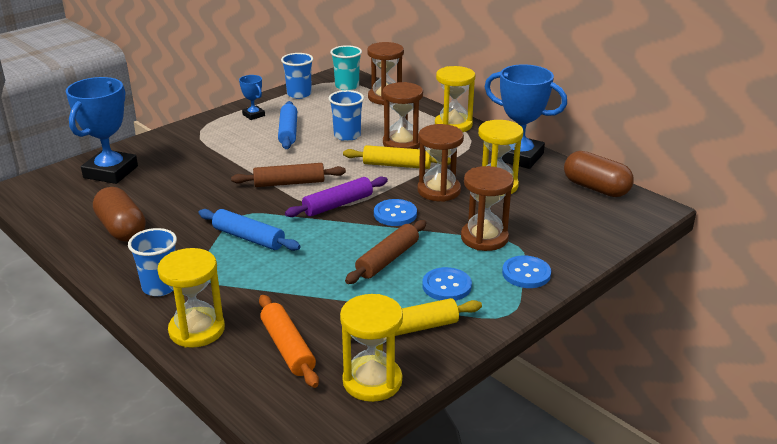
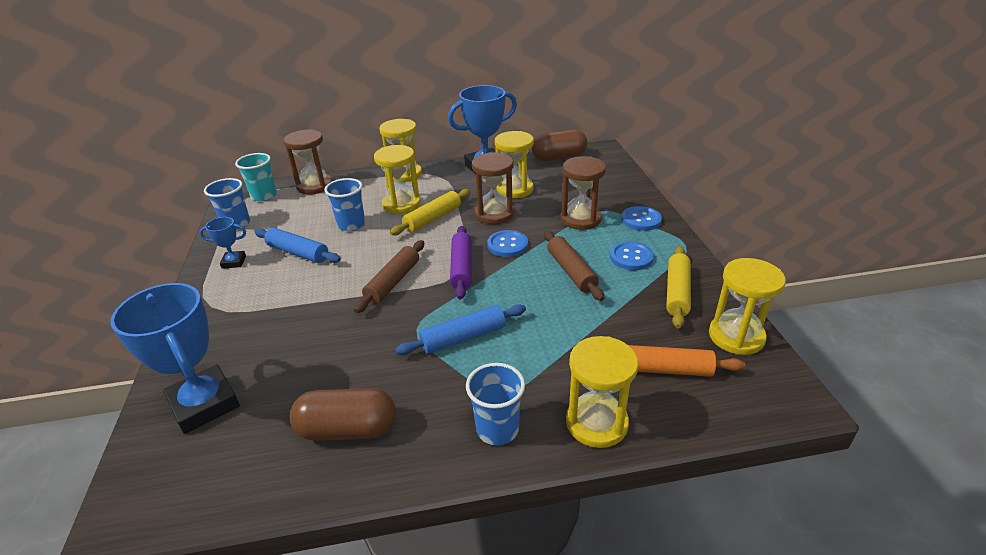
camera: 55 degrees left, 5 degrees up
(402, 143) = (401, 204): brown hourglass -> yellow hourglass

